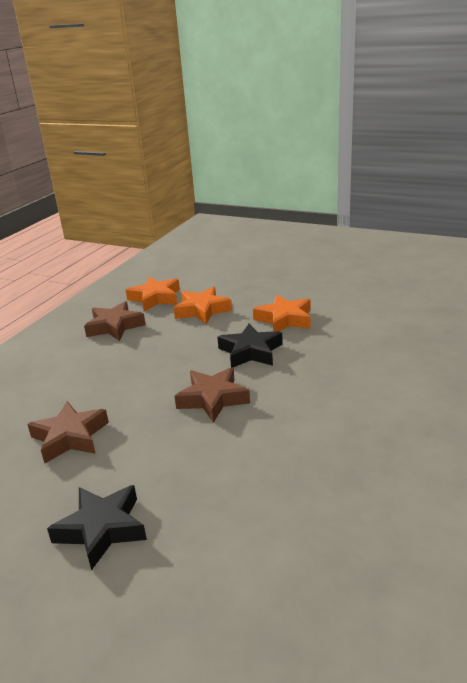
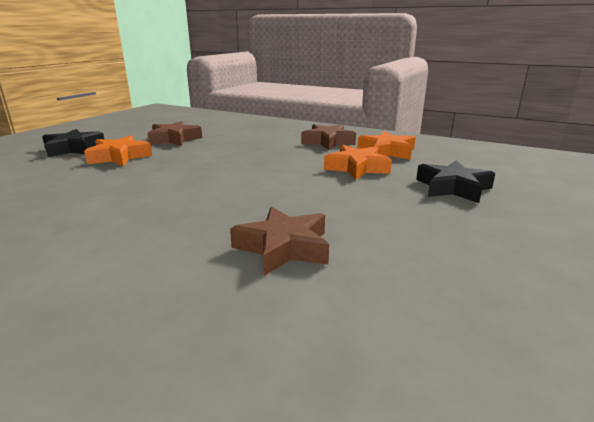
camera: 90 degrees right, 5 degrees down
(213, 399) = (180, 171): brown star -> brown star (284, 247)
(250, 352) = (254, 186): black star -> black star (453, 188)
(284, 319) = (326, 204): orange star -> orange star (119, 157)

